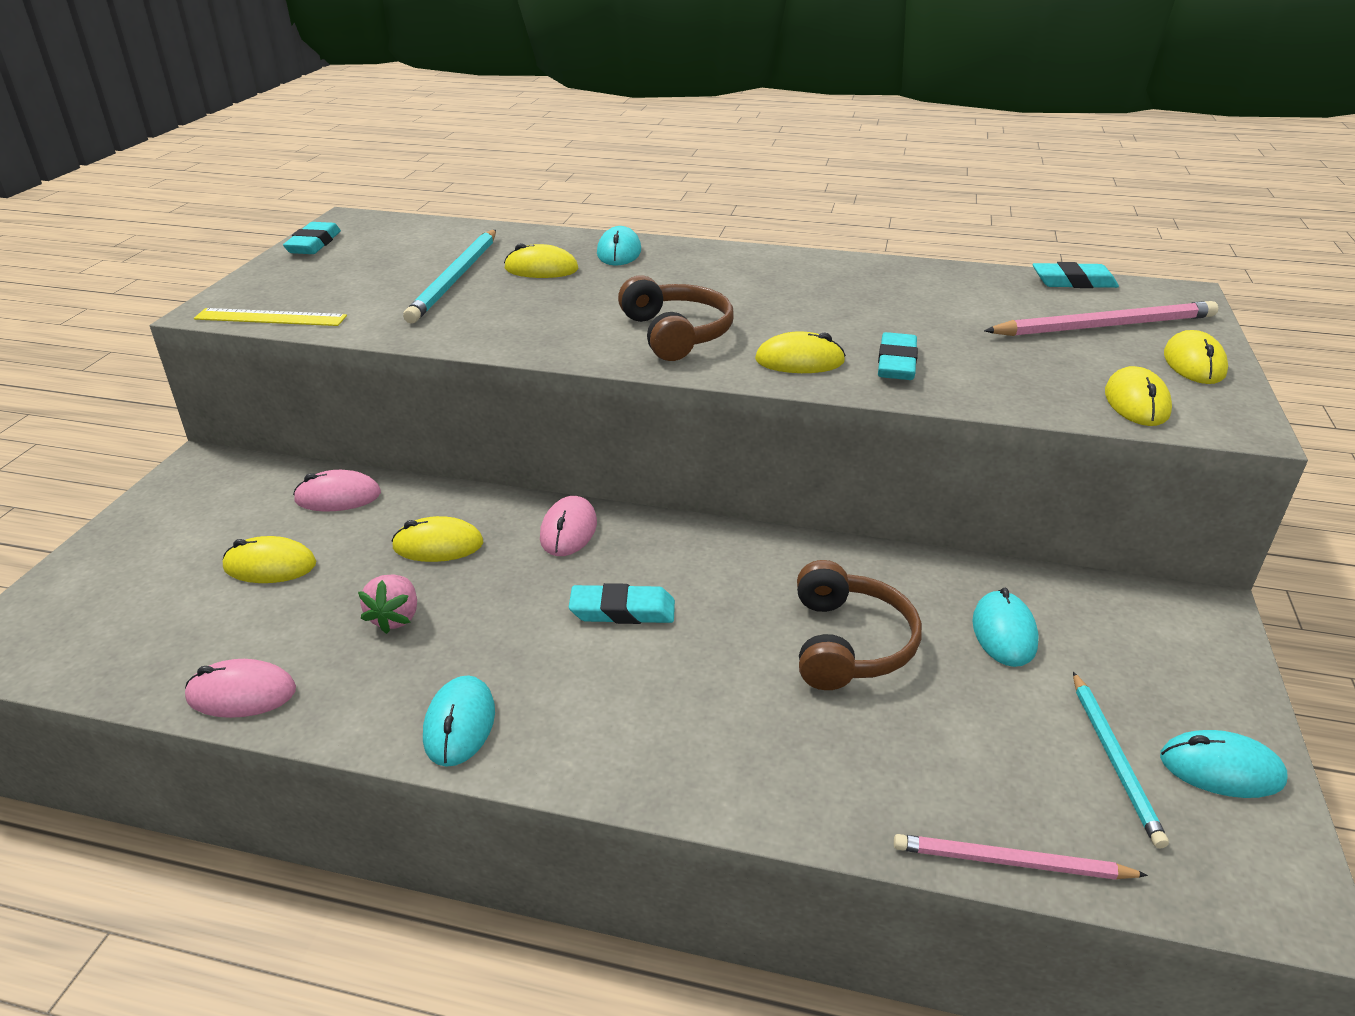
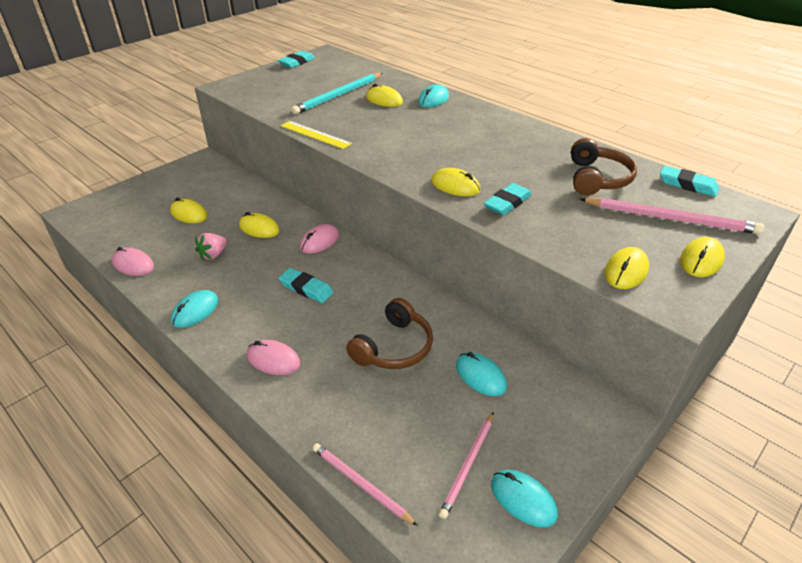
camera: 30 degrees right, 5 degrees up
(271, 317) = (241, 96): yellow ruler -> yellow ruler (315, 134)
(338, 497) = (240, 192): pink mouse -> pink mouse (273, 360)
(676, 334) = (409, 153): brown headphones -> brown headphones (597, 179)
(1004, 632) = (480, 376): turquoise mouse -> turquoise mouse turned 75 degrees counterclockwise
(1114, 759) = (468, 465): turquoise pencil -> pink pencil

